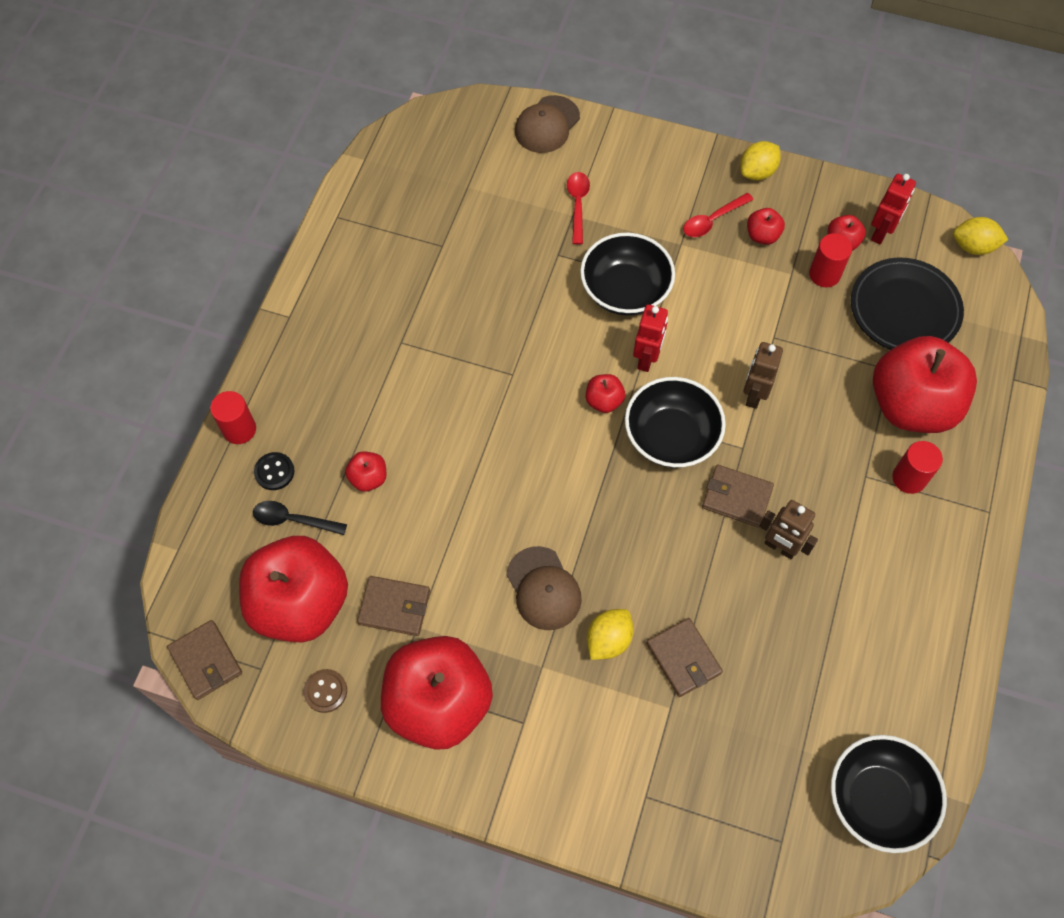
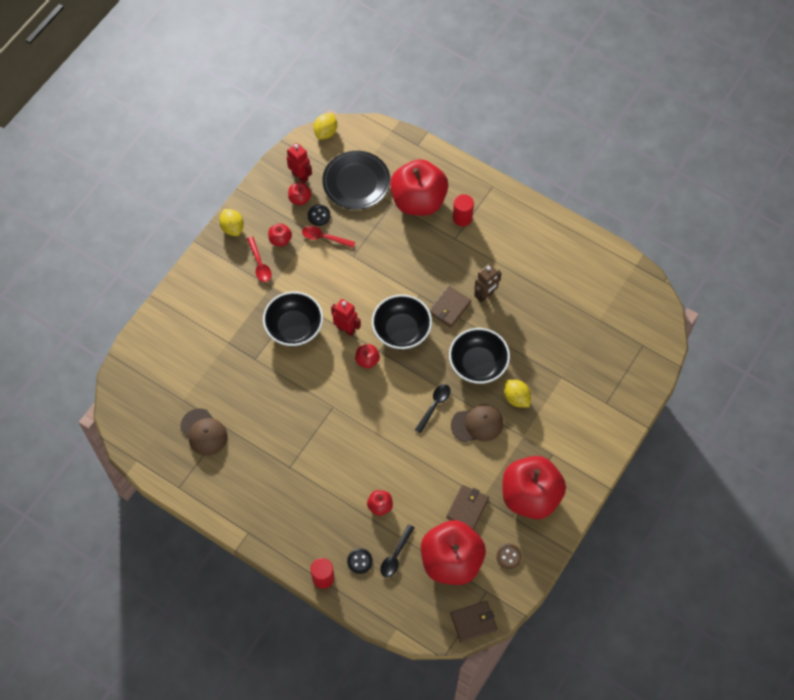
camera: 75 degrees left, 0 degrees up
(547, 125) = (150, 339): brown cap -> brown cap (204, 432)
(557, 516) = (434, 405): none -> black spoon
(577, 205) = (221, 337): red spoon -> red spoon (324, 238)
(683, 658) = (536, 363): brown wallet -> none
(754, 395) = (387, 279): brown robot -> none
(824, 274) = (319, 215): red cylinder -> black button
(877, 799) = (632, 294): black bowl -> black bowl (478, 364)

